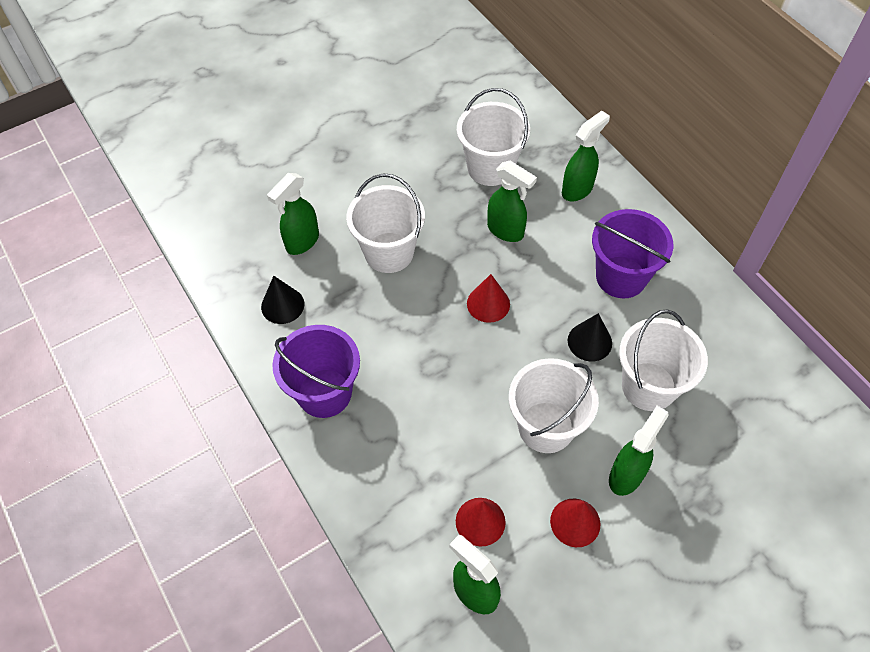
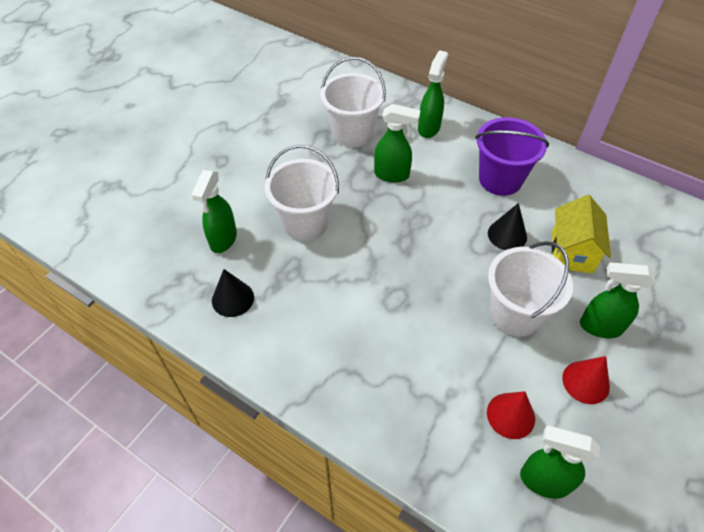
camera: 25 degrees left, 5 degrees down
(324, 393) = (312, 360): purple bucket -> none
(488, 304) = (411, 234): red cone -> none
(626, 475) = (599, 327): green spray bottle -> green spray bottle turned 90 degrees counterclockwise
(648, 386) = (571, 252): white bucket -> yellow house

